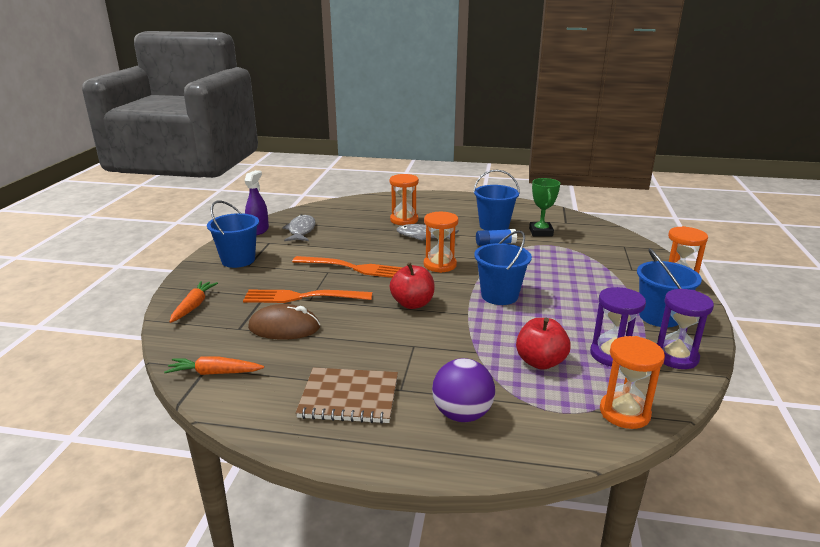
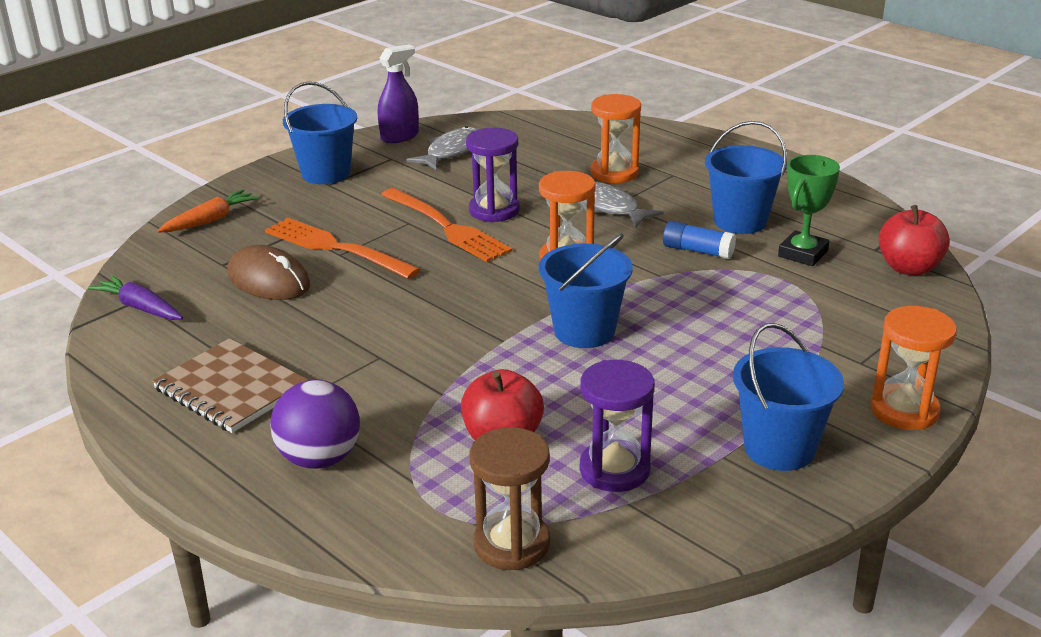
camera: 35 degrees right, 5 degrees up
(214, 373) = (140, 308): orange carrot -> purple carrot
(412, 304) = (453, 302): red apple -> red apple (909, 268)
(624, 413) = (512, 544): orange hourglass -> brown hourglass
(675, 357) = (704, 510): purple hourglass -> purple hourglass (494, 210)

